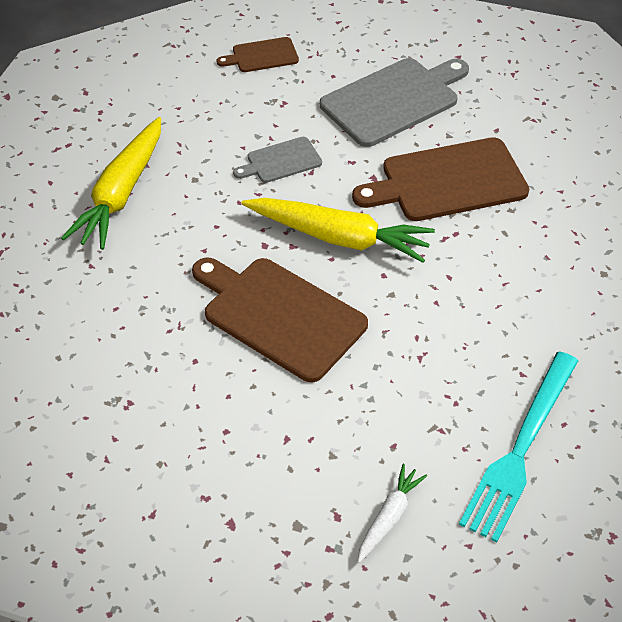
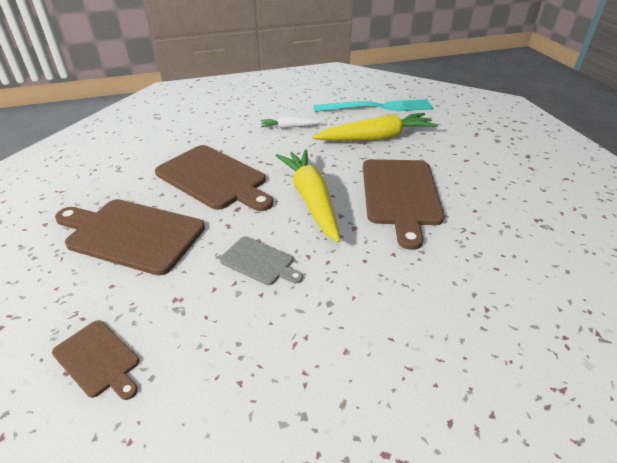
camera: 125 degrees left, 10 degrees down
(121, 193) = (398, 344): yellow carrot -> yellow carrot (376, 138)
(389, 517) = (455, 123): white carrot -> white carrot (290, 127)
(393, 100) = (131, 234): grey cutting board -> brown cutting board

